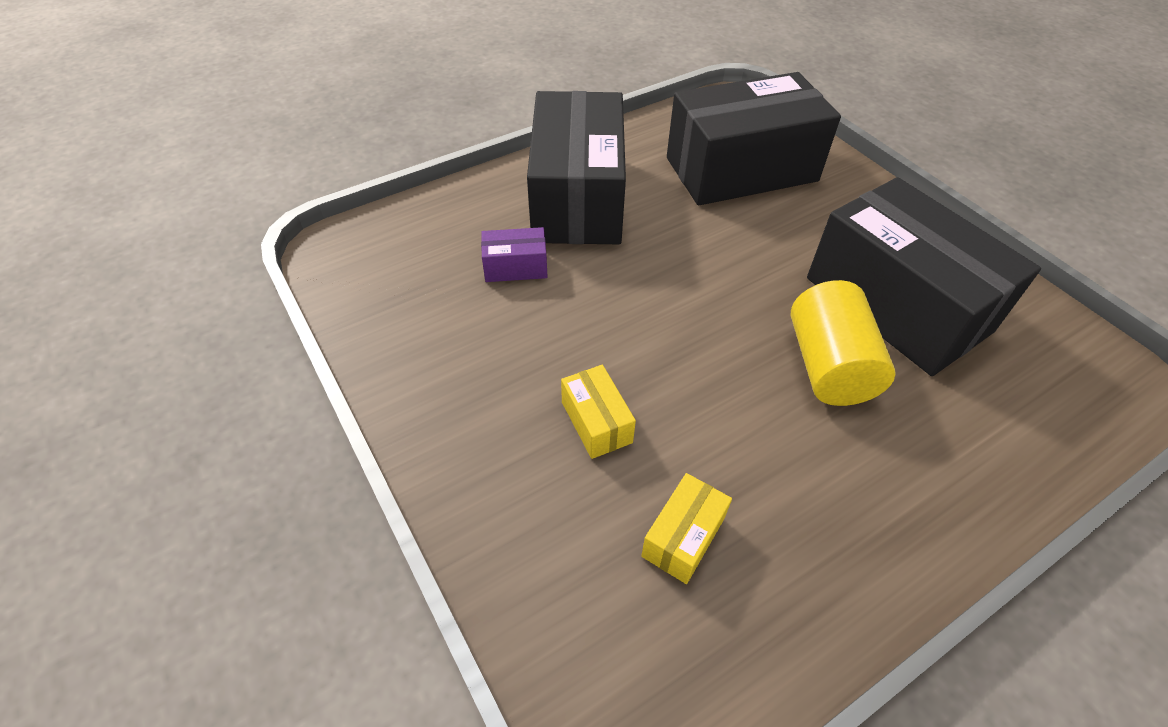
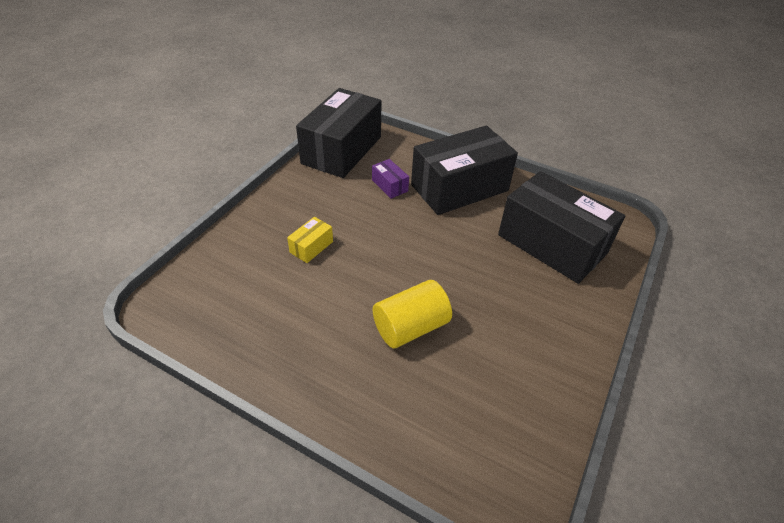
camera: 60 degrees right, 5 degrees down
(683, 537) = (263, 297): yellow box -> none
(897, 304) = (489, 350): black box -> black box (342, 150)

